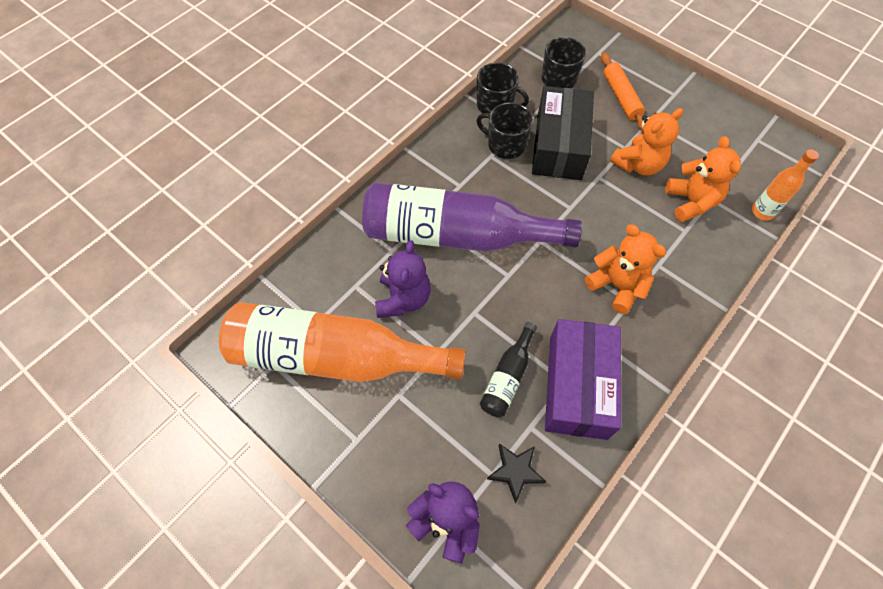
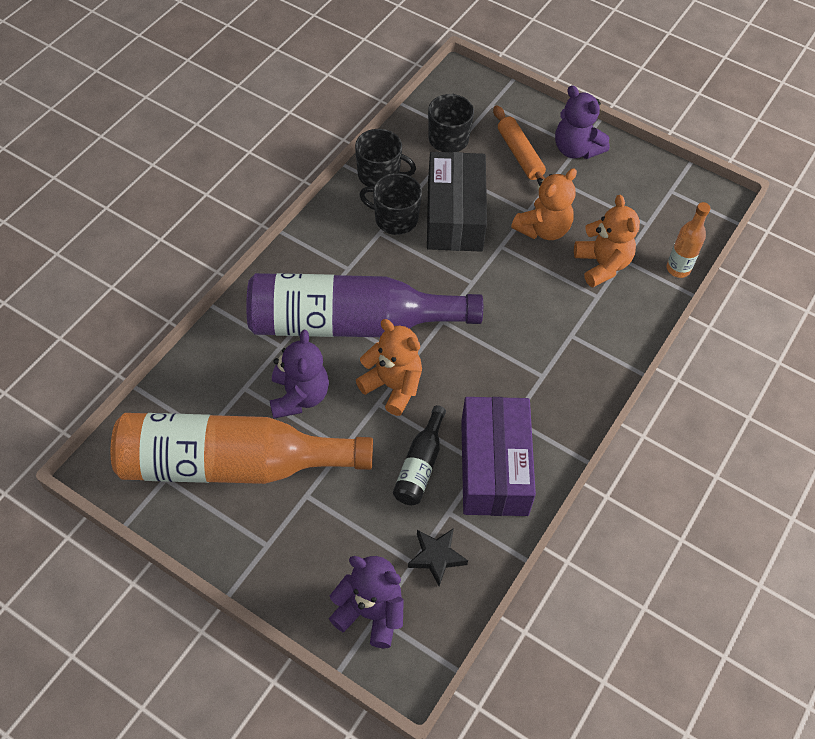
camera: 10 degrees left, 5 degrees down
(616, 285) = (528, 360): orange teddy bear -> orange teddy bear (392, 386)
(672, 96) = (576, 149): none -> purple teddy bear

